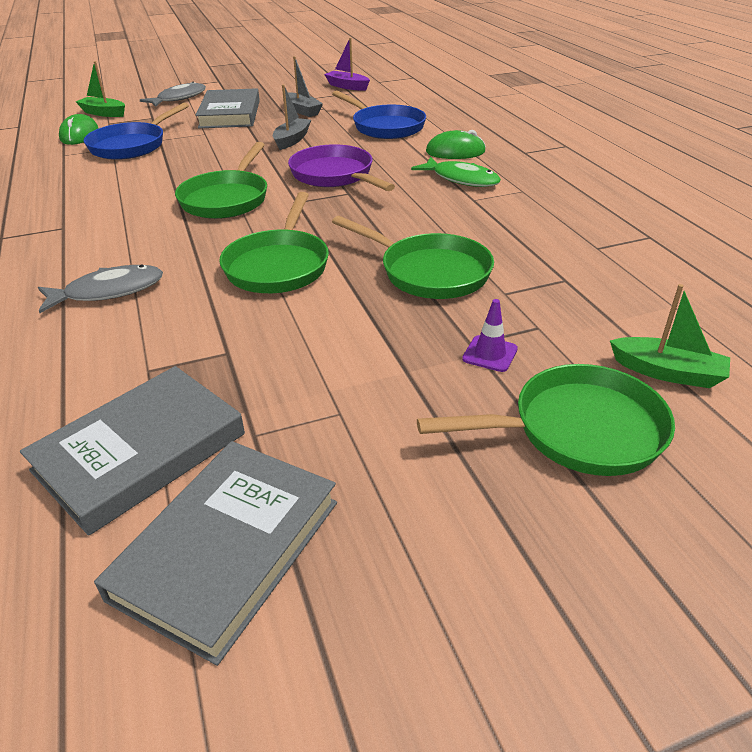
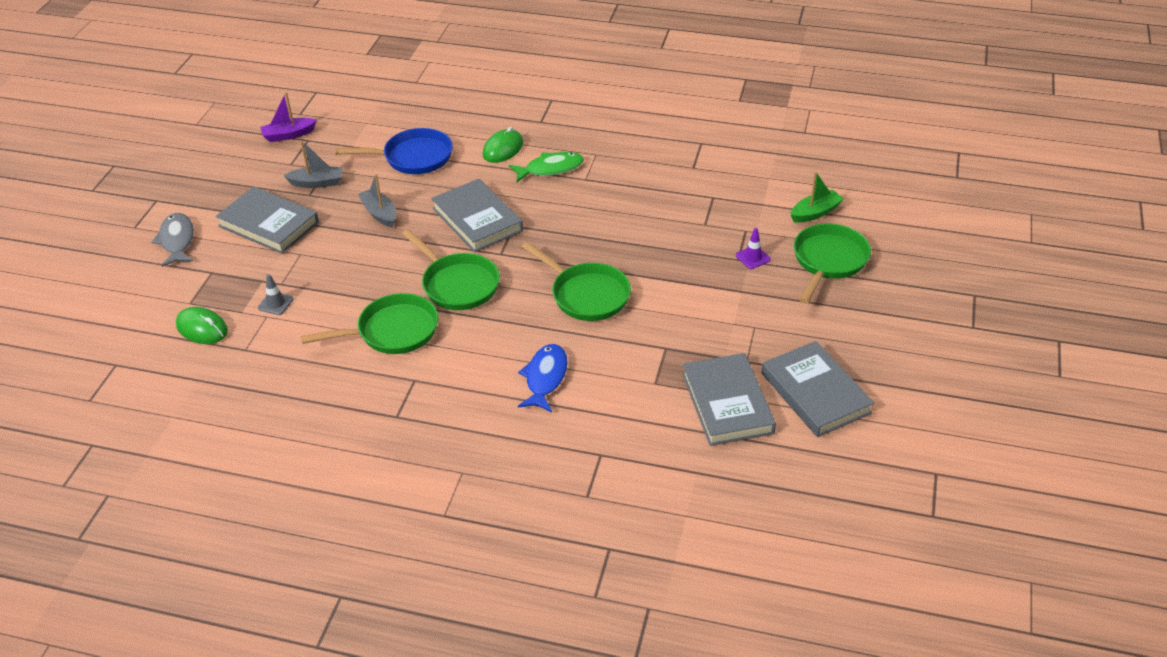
camera: 55 degrees left, 5 degrees up
(103, 113) = (155, 299): green boat -> none
(109, 291) = (545, 378): grey fish -> blue fish
(131, 145) = (276, 303): blue pan -> grey traffic cone
(335, 175) = (477, 219): purple pan -> grey book
(429, 272) = (656, 240): green pan -> green pan (392, 331)

